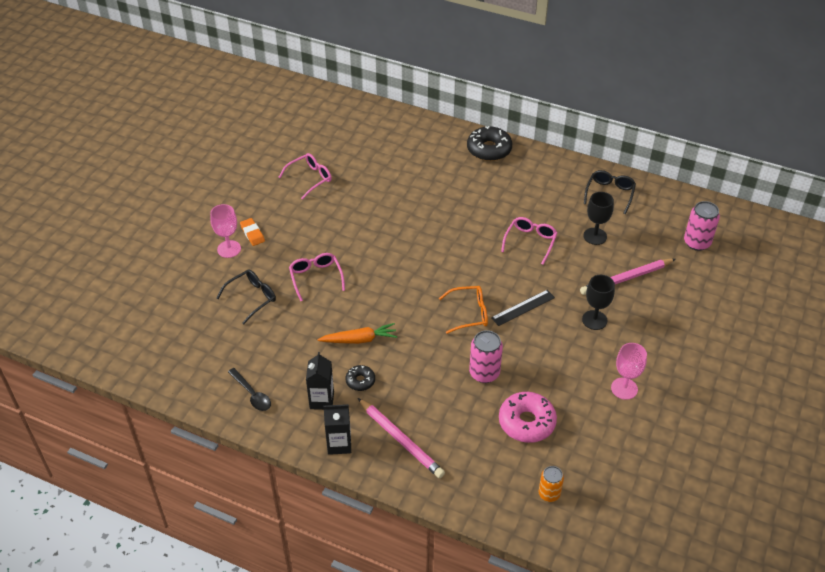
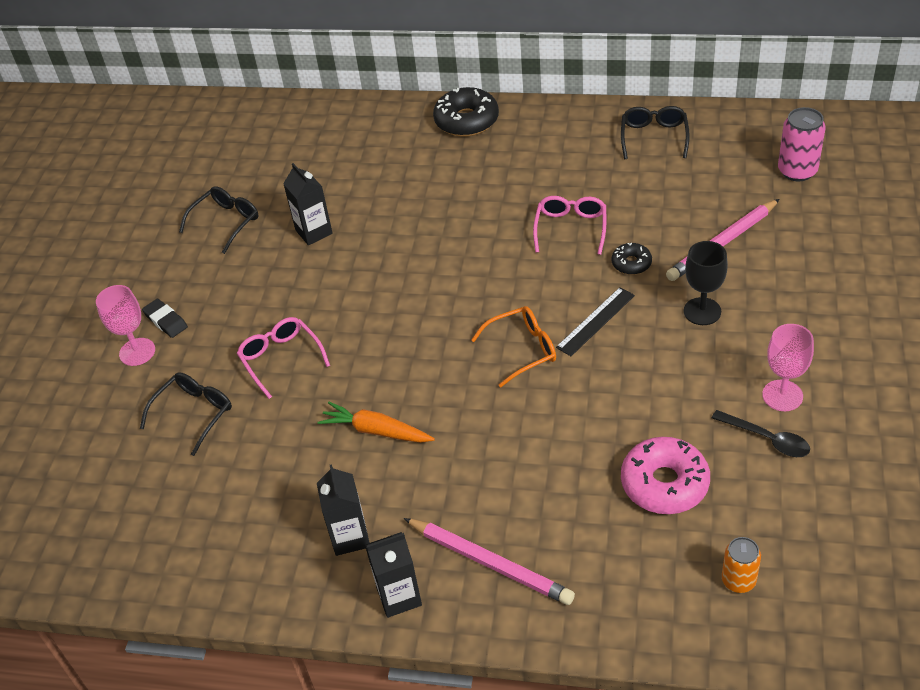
camera: 10 degrees left, 0 degrees up
(252, 234) = (165, 321): orange eraser -> black eraser
(252, 394) = (240, 558): black spoon -> black spoon (767, 439)
(310, 178) = (226, 222): pink glasses -> black glasses
(359, 339) = (376, 431): orange carrot -> orange carrot turned 135 degrees counterclockwise
(360, 381) = (398, 491): black donut -> black donut (631, 263)
(363, 200) = (314, 232): none -> black carton
(484, 373) = (576, 429): pink can -> none
(595, 236) = (656, 198): black goblet -> none

